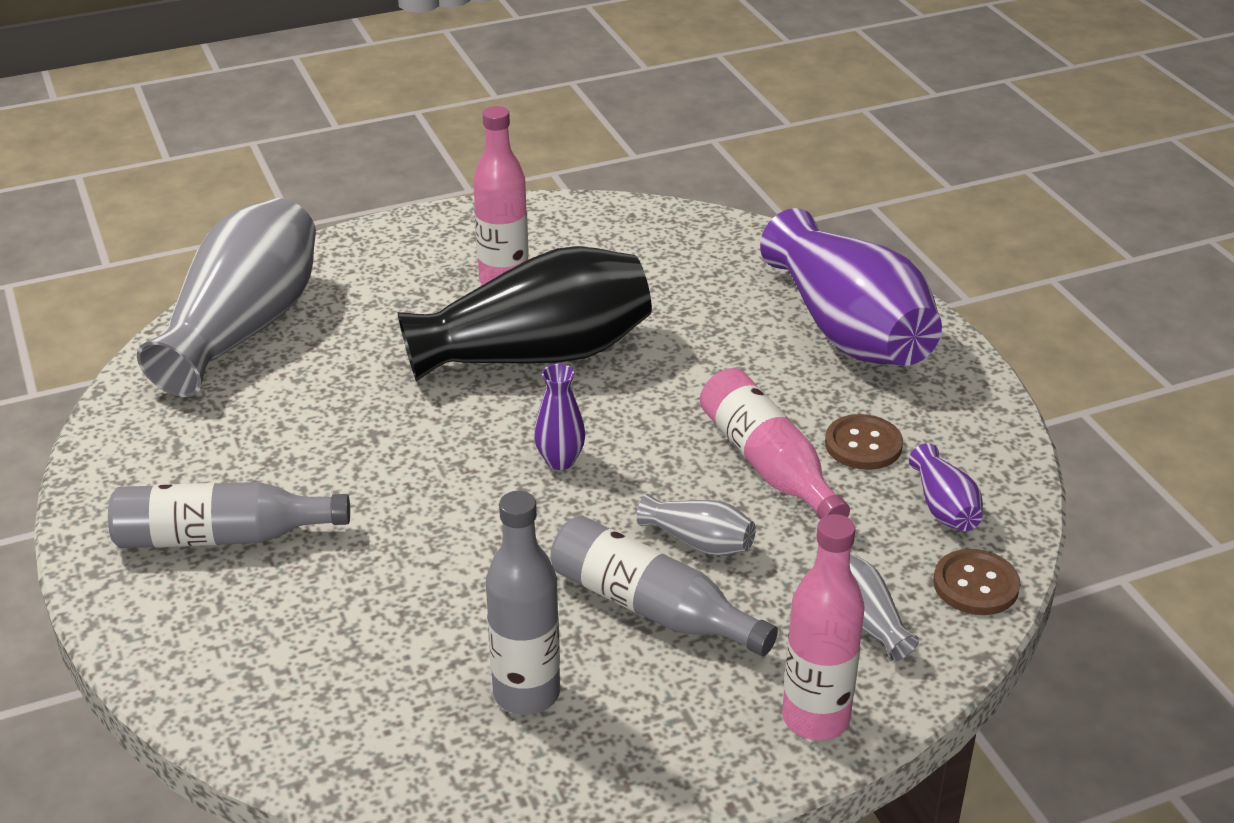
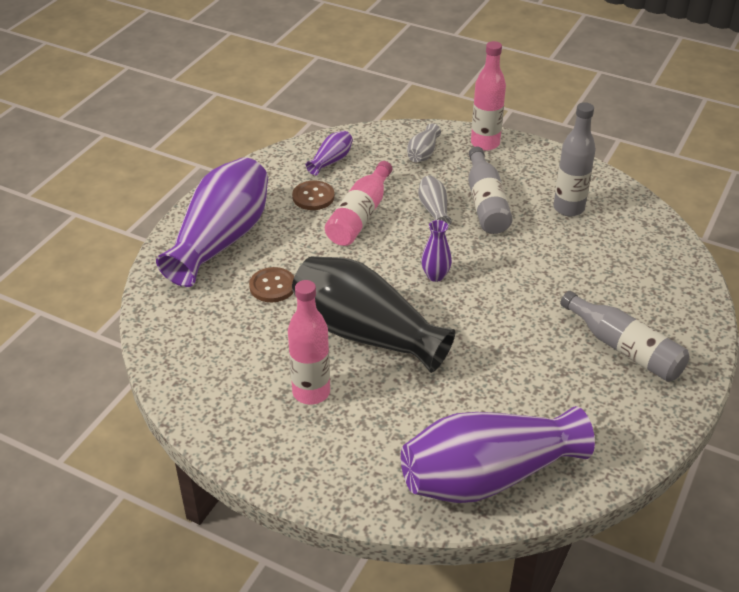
camera: 130 degrees left, 5 degrees up
(243, 328) = (487, 476): grey vase -> purple vase
(975, 585) = (369, 137): brown button -> brown button (272, 286)

